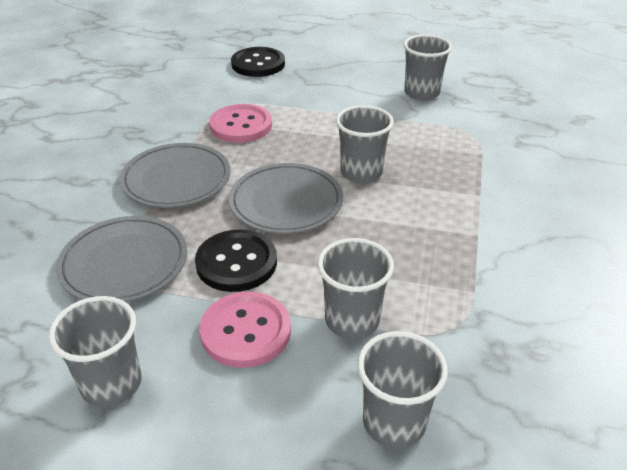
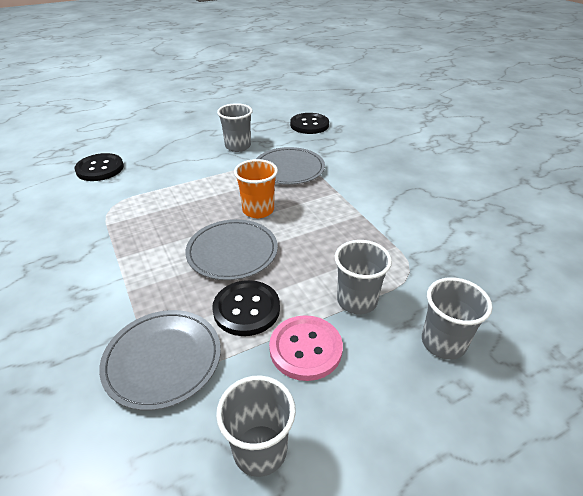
camera: 40 degrees left, 0 degrees up
(176, 179) = (131, 277): grey plate -> grey plate (289, 169)
(241, 125) = (138, 216): pink button -> none
(361, 173) = (258, 210): grey cup -> orange cup
(545, 100) = (309, 125): none -> black button

